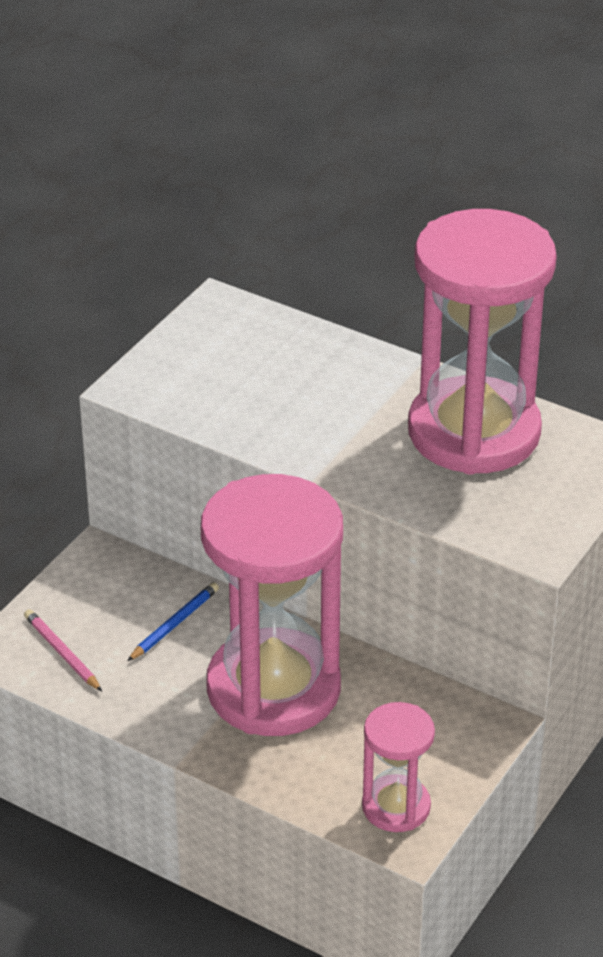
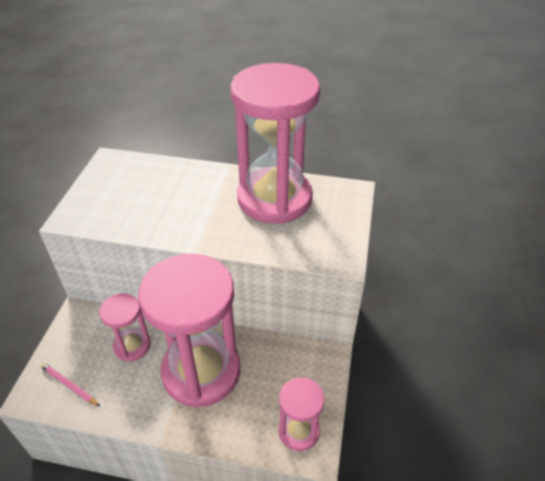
camera: 20 degrees left, 5 degrees up
(174, 624) = (132, 345): blue pencil -> pink hourglass

